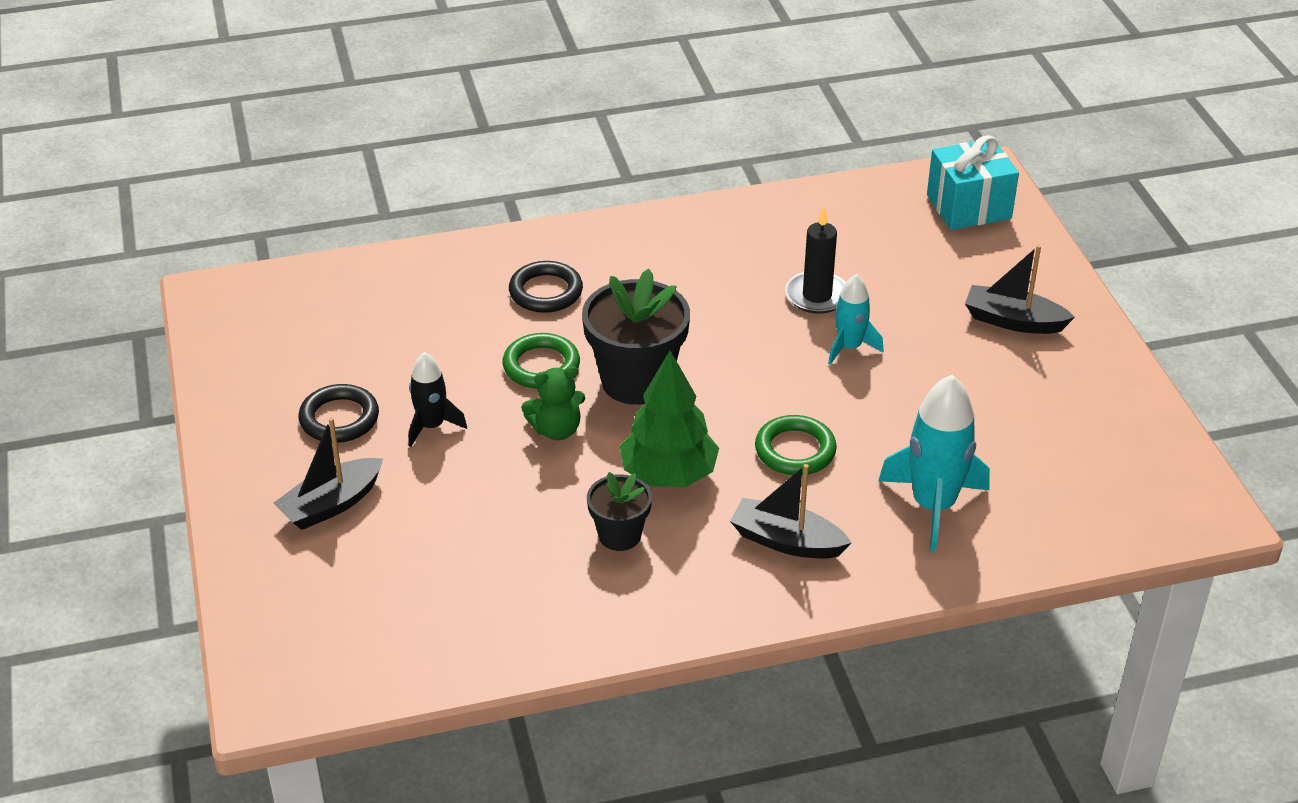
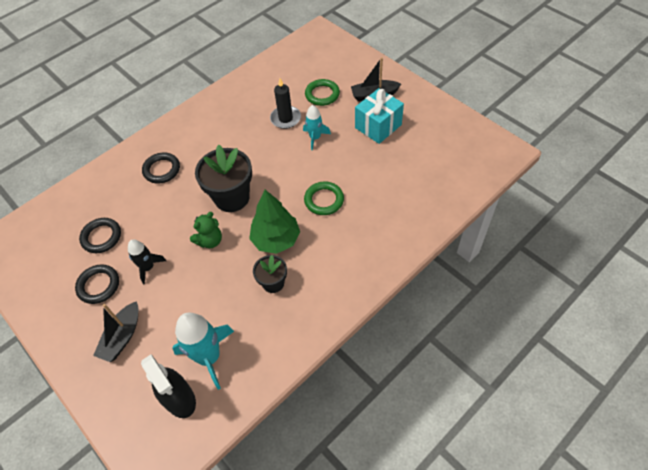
camera: 25 degrees left, 15 degrees up
(364, 626) = (179, 399): none -> black spray bottle
(386, 352) = (101, 237): none -> black ring
(541, 366) = (183, 210): green ring -> green ring (322, 94)
(787, 541) = (349, 248): black boat -> none
(933, 506) = (398, 200): turquoise rocket -> turquoise rocket (209, 357)
(968, 207) = (322, 49): turquoise gift -> turquoise gift (378, 126)

